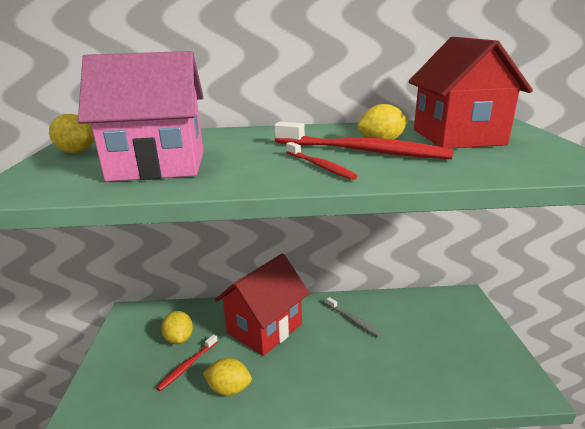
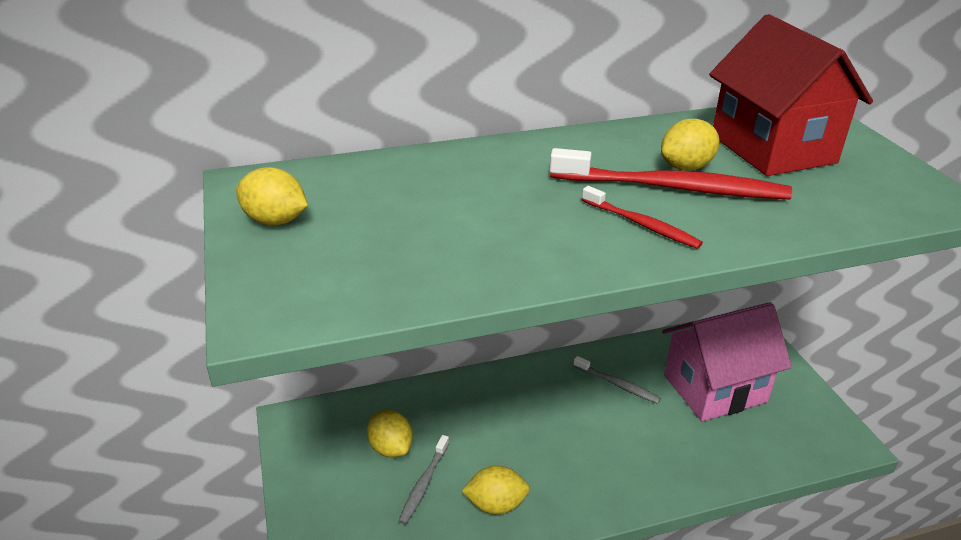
camera: 15 degrees left, 10 degrees up
(158, 166) = (429, 242): pink house -> pink house (714, 388)
(188, 365) = (424, 483): red toothbrush -> grey toothbrush
(264, 328) = (504, 414): red house -> none

